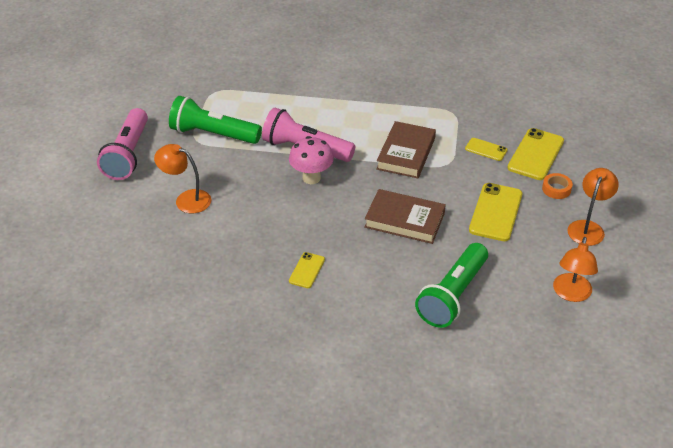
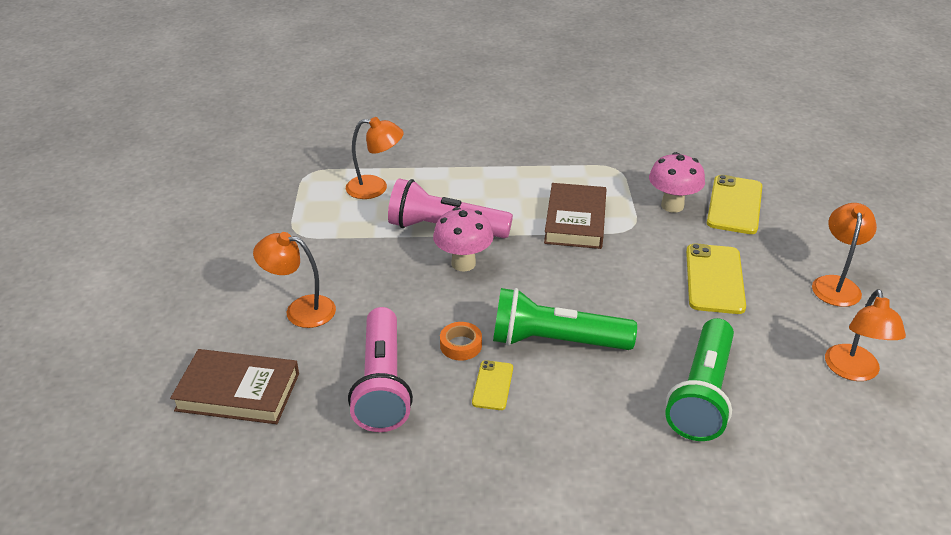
camera: 10 degrees left, 5 degrees down
(128, 154) = (207, 261): pink flashlight -> pink flashlight (382, 384)
(213, 134) = (319, 224): green flashlight -> green flashlight (556, 341)
(262, 110) = (375, 188): none -> orange lamp
(404, 220) = (602, 302): brown book -> brown book (238, 392)
(486, 149) = (672, 206): yellow phone -> pink mushroom
(556, 189) = (777, 242): orange tape -> orange tape (461, 345)

